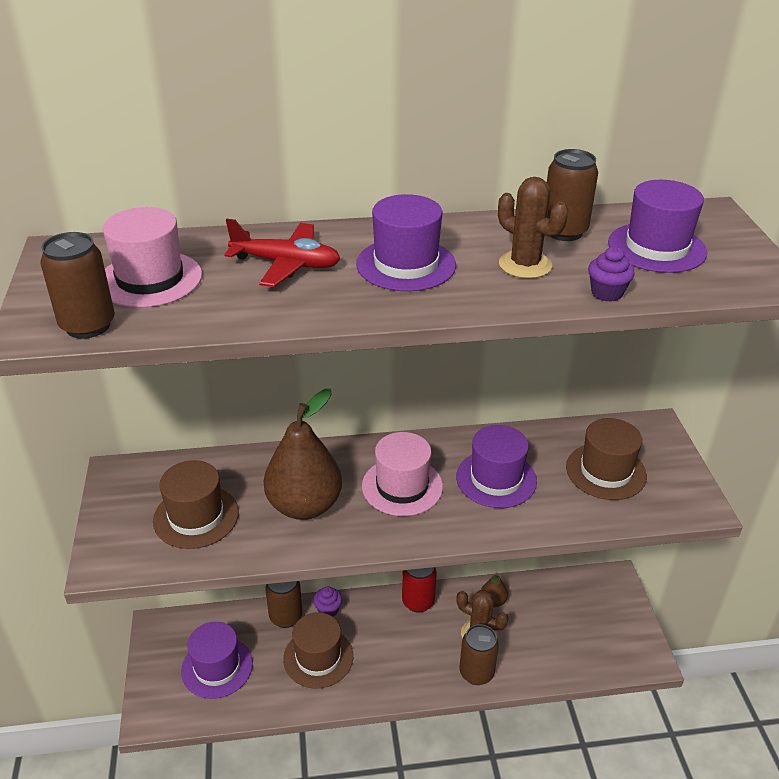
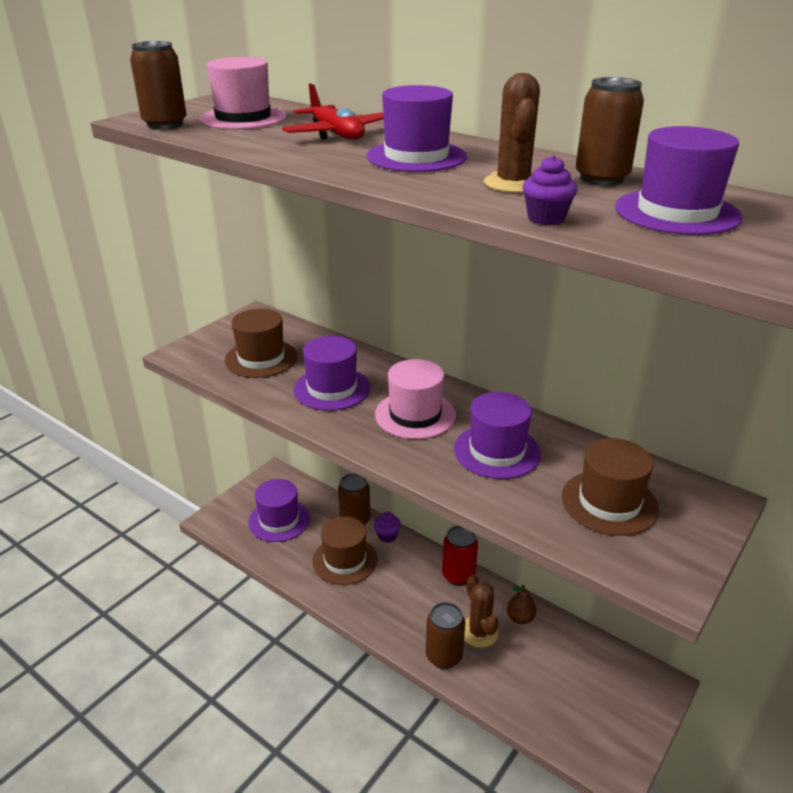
camera: 45 degrees right, 5 degrees down
(304, 506) = (332, 388): brown pear -> purple hat

